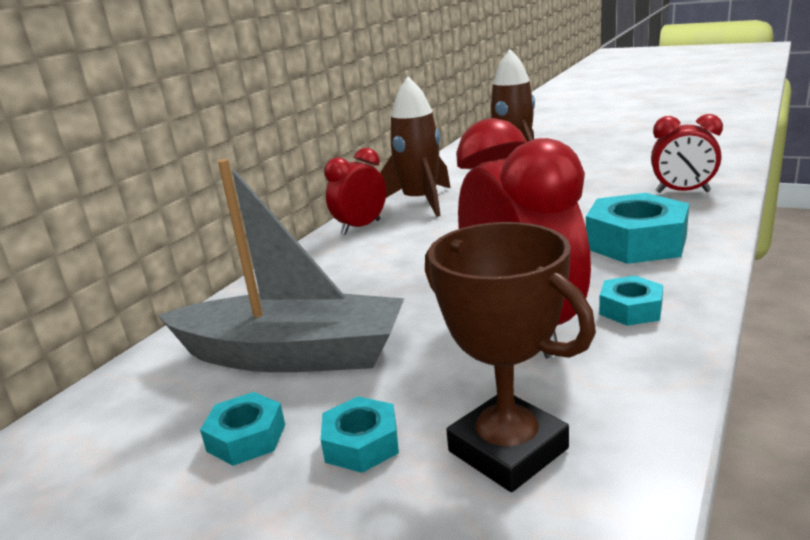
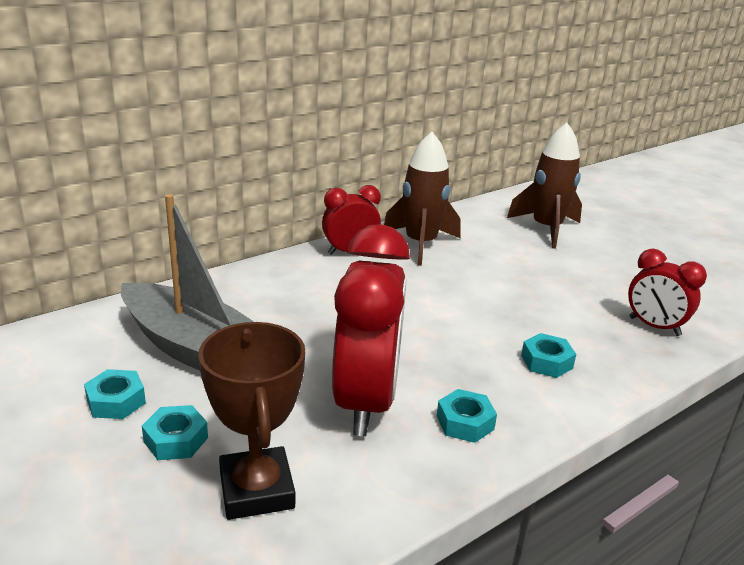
camera: 20 degrees right, 5 degrees up
(636, 242) = (546, 362): turquoise nut -> turquoise nut, size x0.52

